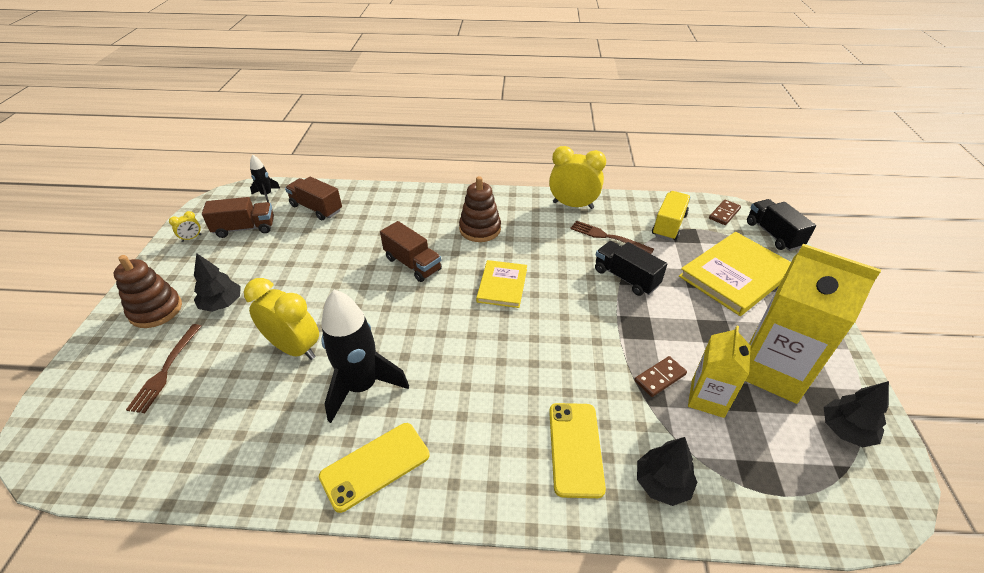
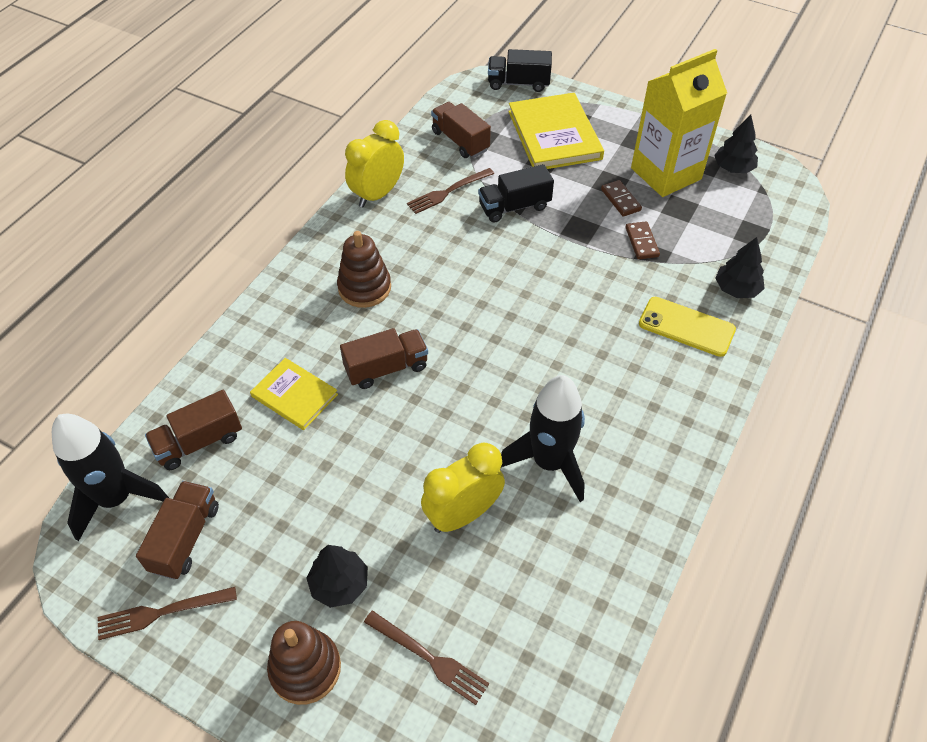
camera: 65 degrees left, 10 degrees up
(191, 238) = (160, 613): yellow clock -> brown fork
(266, 195) = (116, 498): black rocket -> black rocket, size x2.05
(375, 466) = (648, 474): yellow phone -> none
(502, 285) = (469, 302): yellow book -> yellow book (294, 395)
(668, 225) = (460, 141): yellow truck -> brown truck
(707, 398) = (674, 224): yellow carton -> none
(724, 214) = (469, 96): brown domino -> brown domino (620, 200)

